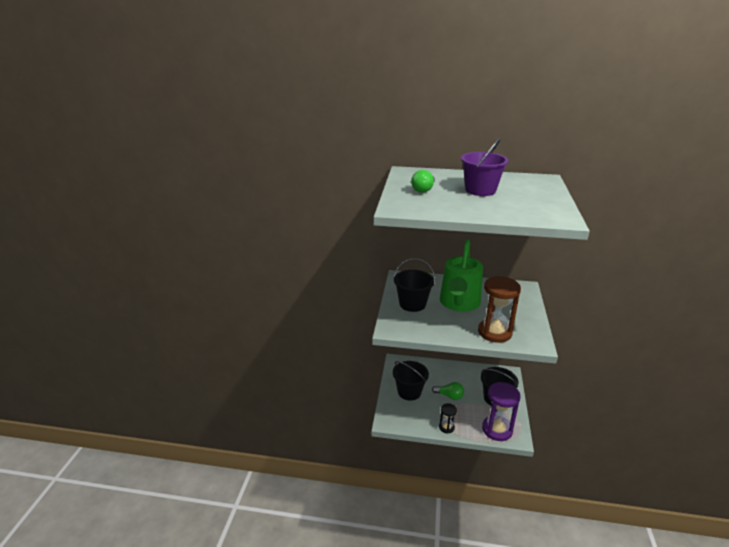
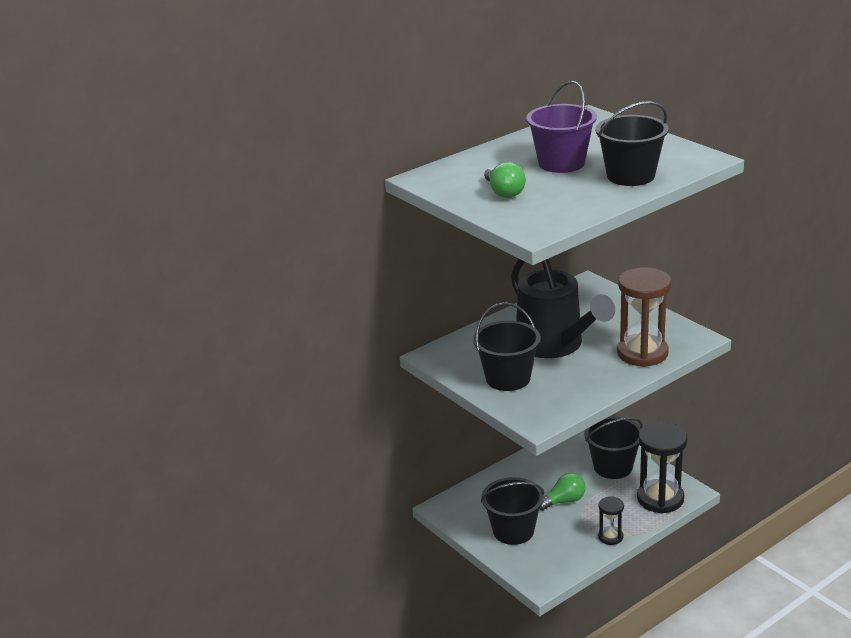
camera: 45 degrees left, 0 degrees up
(459, 304) = (555, 346): green watering can -> black watering can
(497, 429) = (660, 499): purple hourglass -> black hourglass
(501, 209) = (630, 176): none -> black bucket

